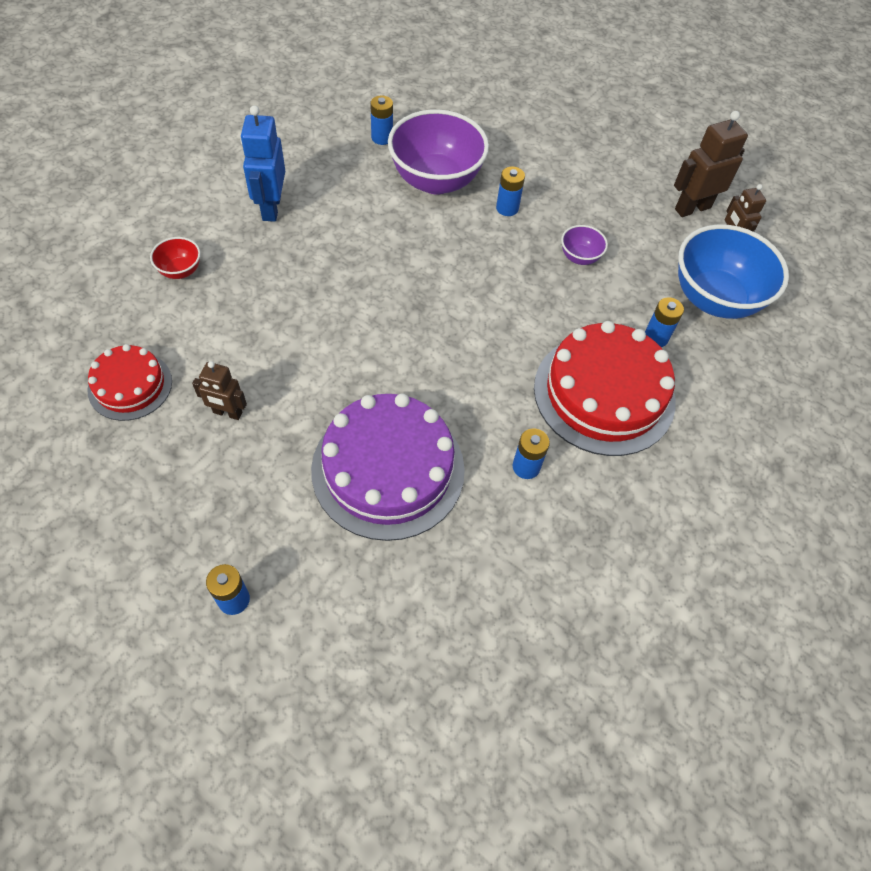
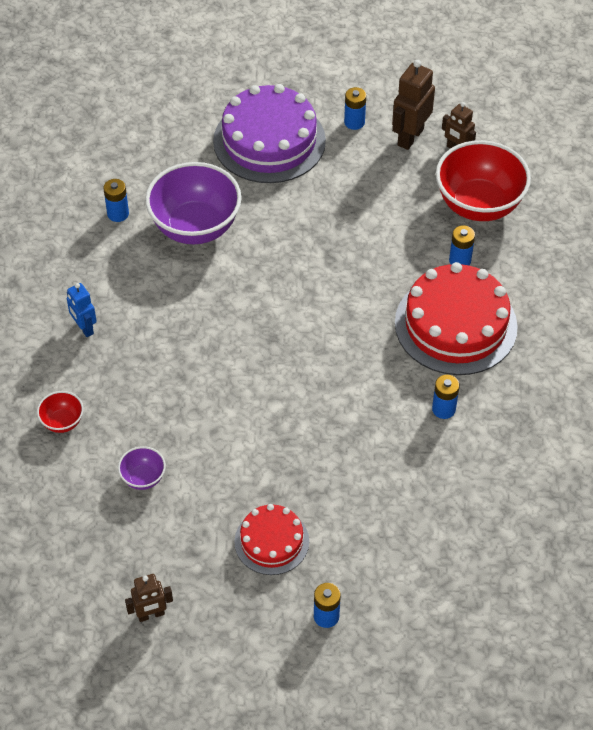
camera: 30 degrees left, 5 degrees down
(130, 385) = (113, 529): red cake -> red cake (271, 541)
(227, 413) = (204, 503): brown robot -> brown robot (151, 615)
(271, 208) = (84, 328): blue robot -> blue robot, size x0.62
(388, 469) = (353, 469): purple cake -> purple cake (269, 141)
(507, 208) = (271, 219): blue battery -> blue battery (354, 122)
(579, 257) = (358, 228): purple bowl -> purple bowl (143, 478)
(714, 299) = (478, 205): blue bowl -> red bowl

